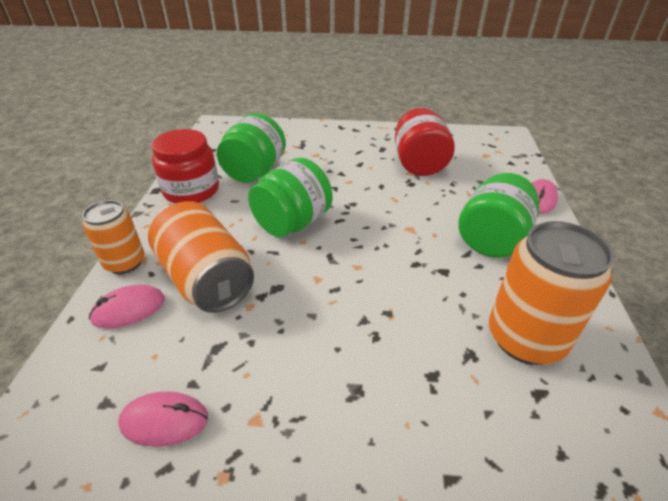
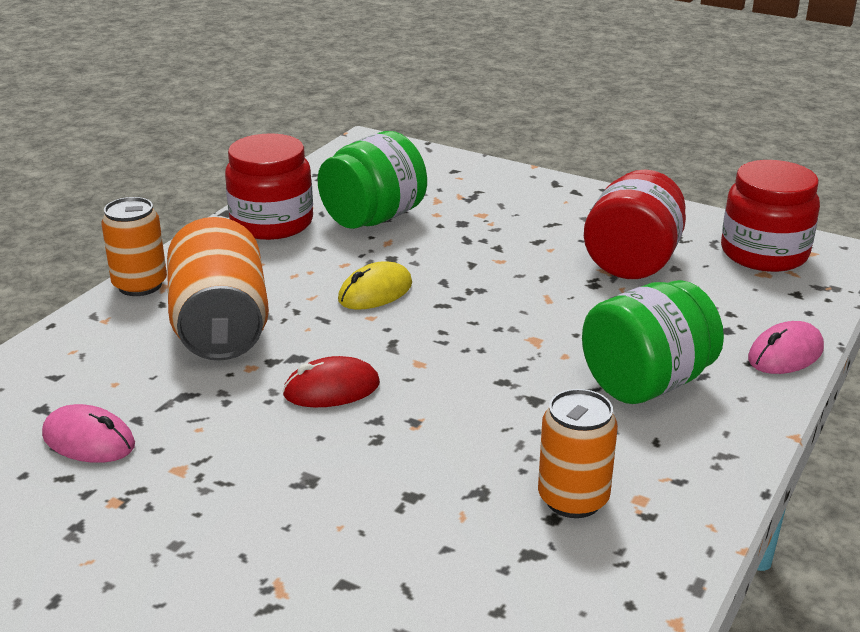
camera: 25 degrees right, 10 degrees down
(129, 309) = (115, 333): pink mouse -> none
(292, 223) = (375, 292): green jar -> yellow mouse
(317, 306) = (331, 389): none -> red mouse
(476, 144) = (764, 253): none -> red jar
(525, 338) = (573, 499): orange can -> orange can, size x0.62

